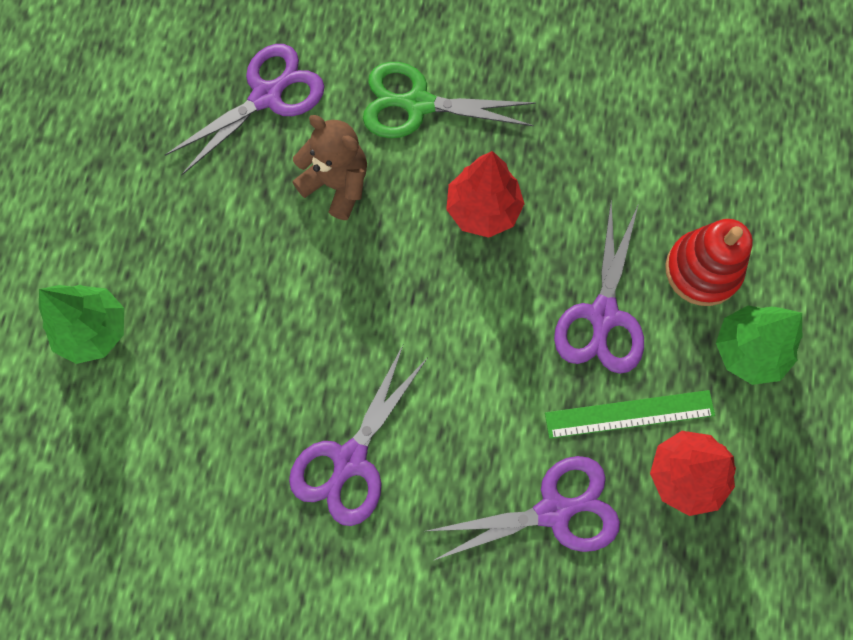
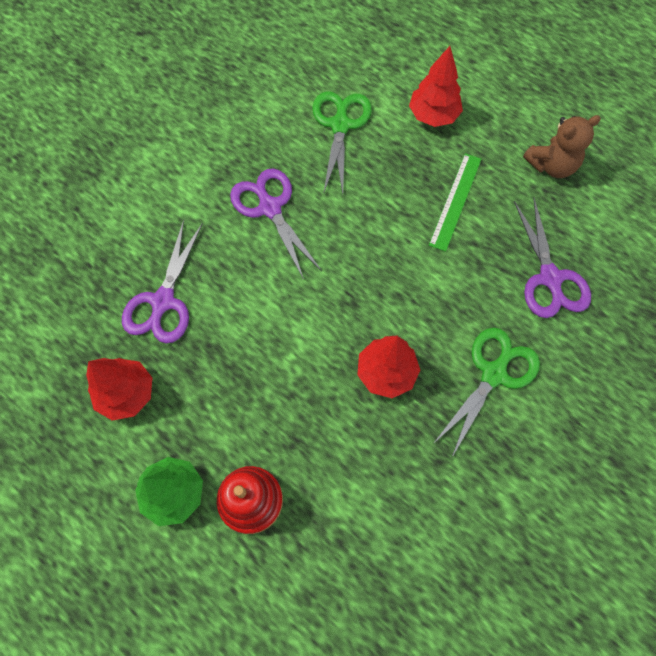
camera: 120 degrees right, 5 degrees down
(93, 330) = (433, 115): green tree -> red tree
(171, 443) = (340, 125): none -> green scissors
(336, 184) = (458, 289): brown teddy bear -> brown teddy bear (551, 165)
(603, 315) = (263, 407): purple scissors -> none
(629, 414) = (188, 383): green ruler -> green ruler (455, 201)

